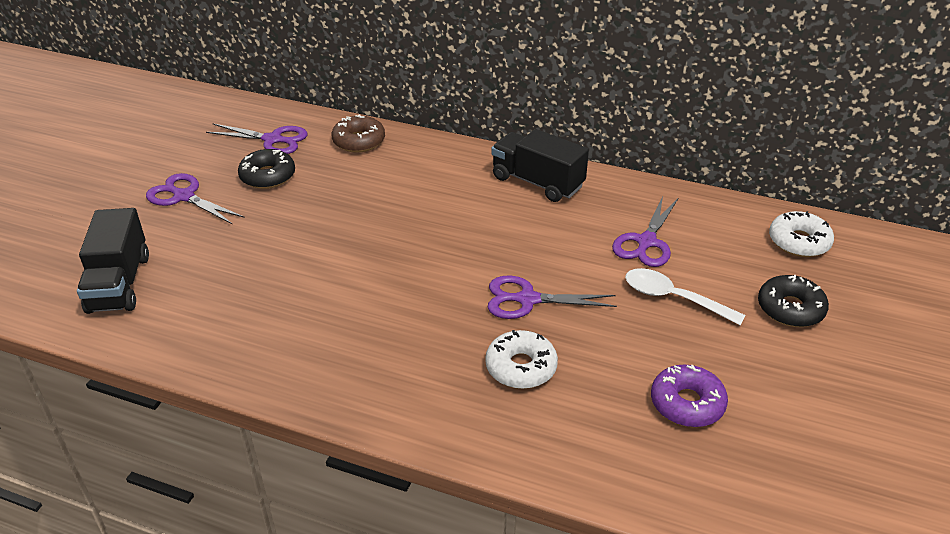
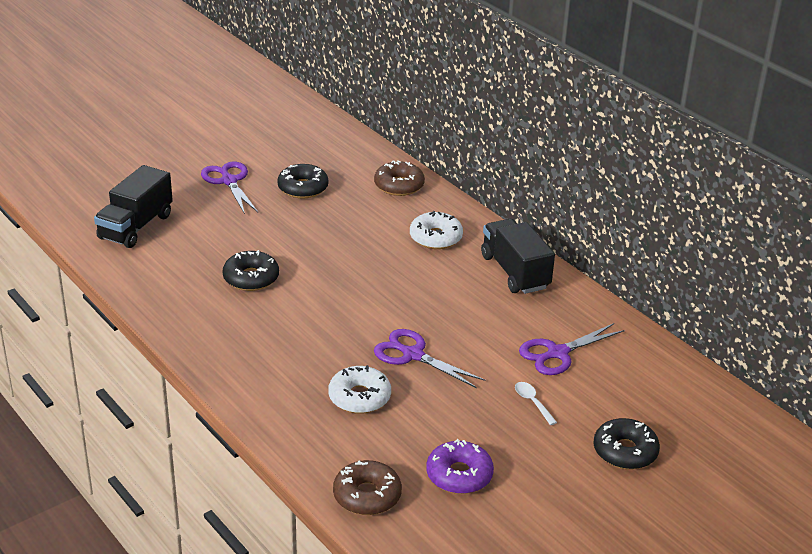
camera: 30 degrees right, 5 degrees down
(272, 140) = (332, 160): purple scissors -> none
(297, 288) = (251, 278): none -> black donut
(629, 472) = (367, 495): none -> brown donut
(673, 298) = (532, 402): white spoon -> white spoon, size x0.56
(799, 242) = (697, 407): white donut -> white donut (435, 238)

